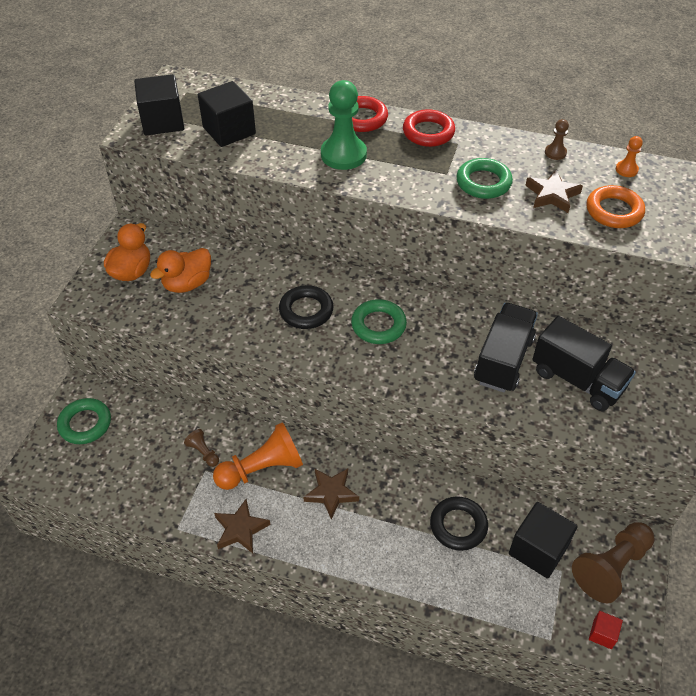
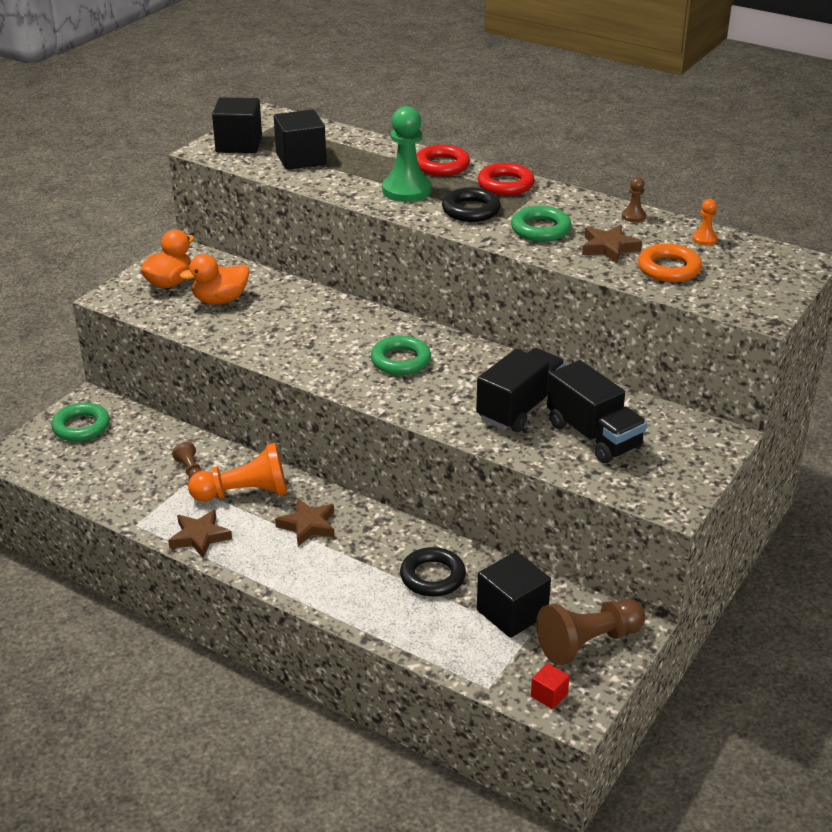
camera: 15 degrees right, 15 degrees down
(306, 310) = (331, 338): black ring -> black ring (471, 210)

